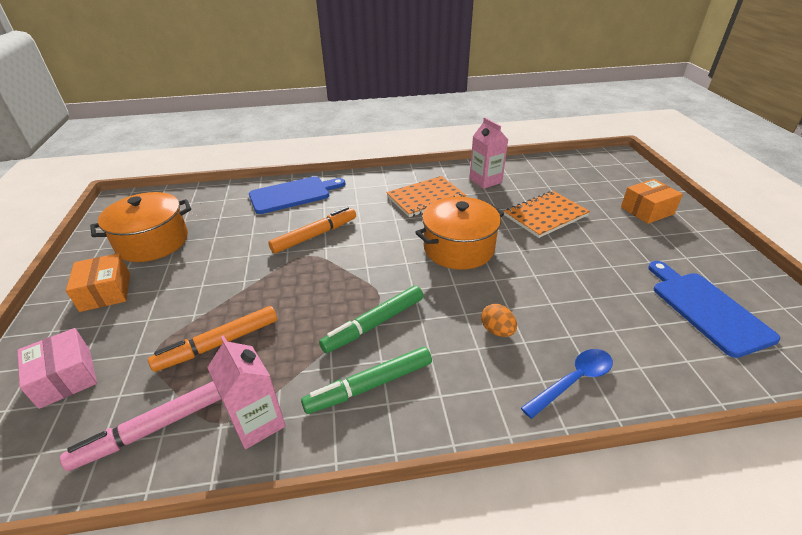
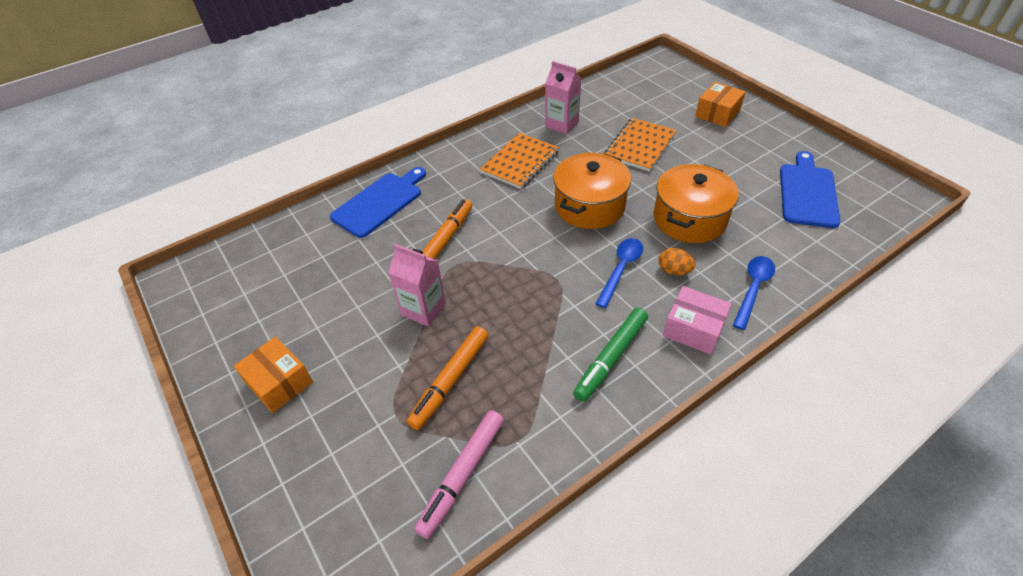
camera: 25 degrees left, 10 degrees up
(65, 377) = (331, 474): pink box -> pink box (693, 329)
(153, 242) = (273, 311): orange pot -> orange pot (689, 219)
(257, 422) = (546, 427): pink carton -> pink carton (423, 309)
(374, 324) = (573, 305): green marker -> none
(445, 310) = (621, 269): none -> blue spoon
(706, 309) = (807, 192): blue cutting board -> blue cutting board turned 60 degrees clockwise

